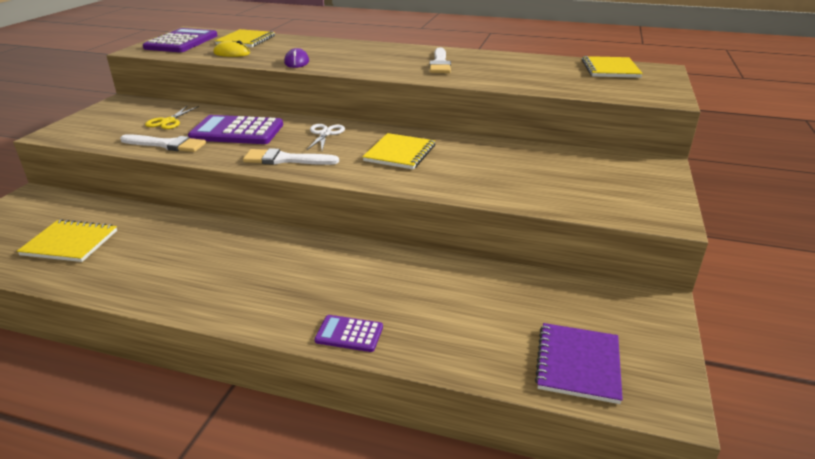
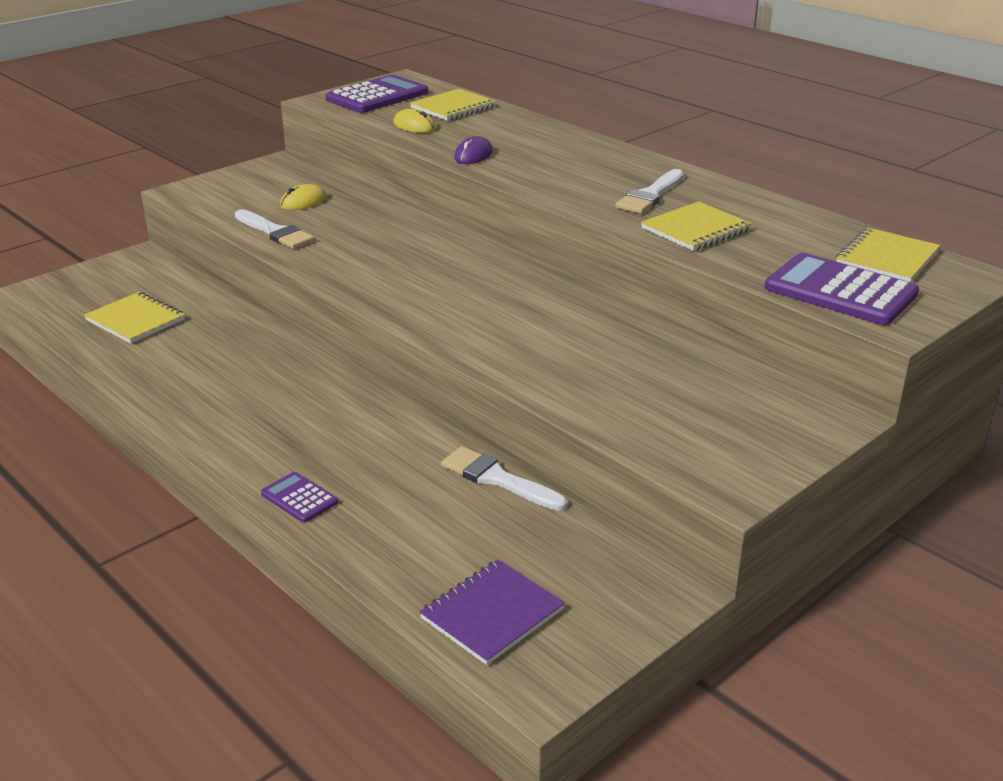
camera: 30 degrees right, 0 degrees up
(168, 121) = (303, 202): yellow scissors -> yellow mouse
(237, 131) = (361, 233): purple calculator -> purple calculator (840, 291)
(285, 159) = (375, 283): white brush -> white brush (497, 479)
(325, 134) = (454, 261): white scissors -> none
(400, 153) = (511, 309): yellow notebook -> yellow notebook (695, 229)

